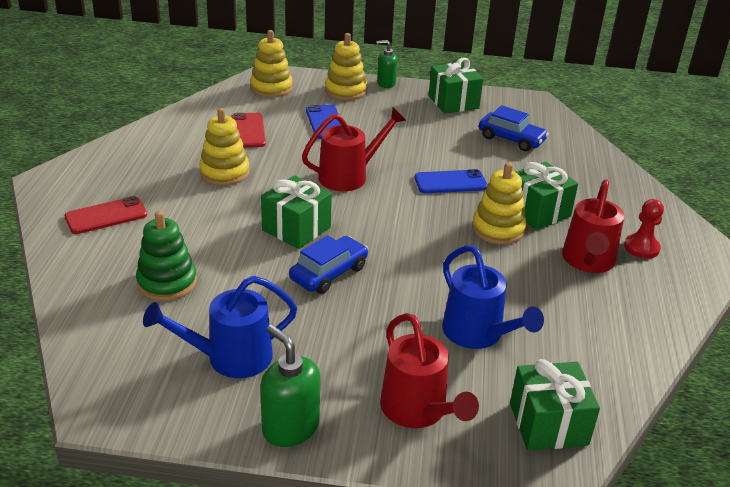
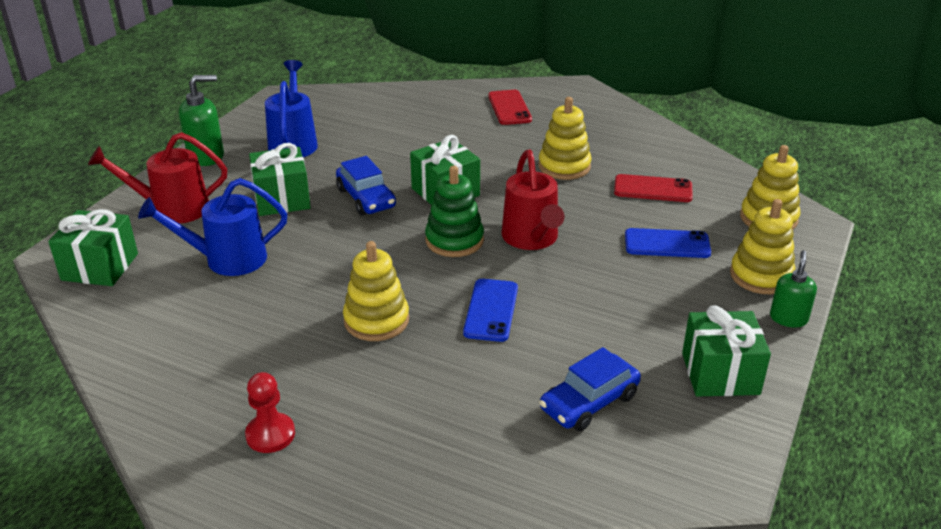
camera: 110 degrees right, 0 degrees up
(167, 282) = (400, 126): green stacking toy -> green stacking toy (454, 240)
(537, 211) = (395, 365): green gift -> green gift (282, 199)
(588, 262) = (275, 372): red watering can -> none

